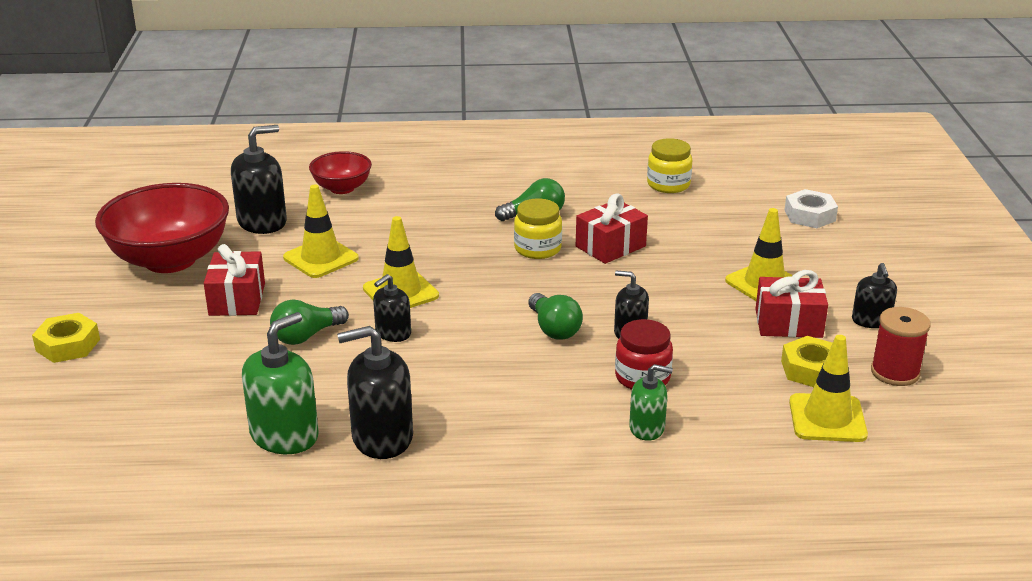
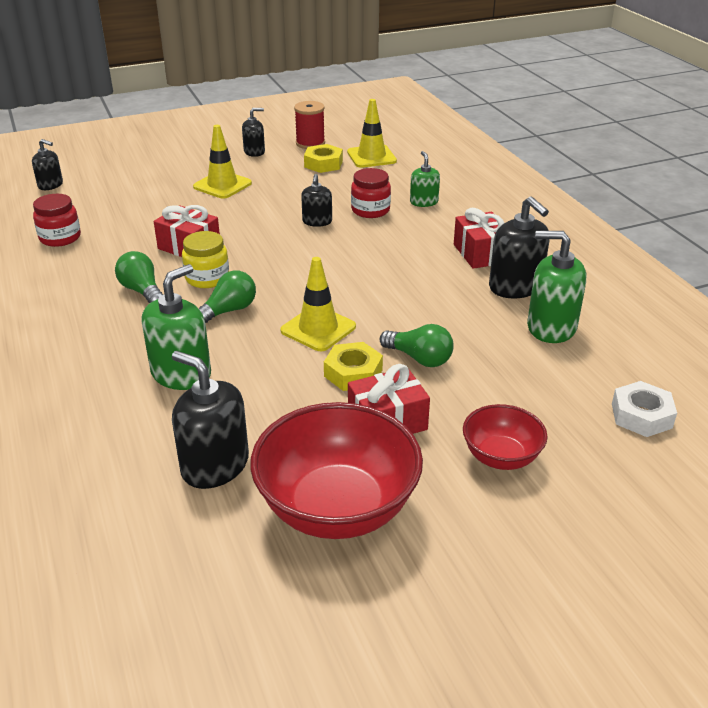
camera: 110 degrees left, 5 degrees up
(68, 345) = (546, 509): yellow nut -> yellow nut (353, 373)
(321, 258) = (279, 393): yellow traffic cone -> none
(342, 188) = (107, 430): red bowl -> red bowl (501, 457)
(387, 221) = (181, 373): none -> green soap dispenser
(393, 333) = (384, 316): black soap dispenser -> black soap dispenser (50, 185)
(554, 329) = (331, 249): green light bulb -> green light bulb (228, 311)
(668, 185) = (60, 238): yellow jar -> red jar
(788, 323) = (272, 174): red gift -> red gift (481, 253)
(809, 215) = (107, 179): white nut -> white nut (641, 416)

